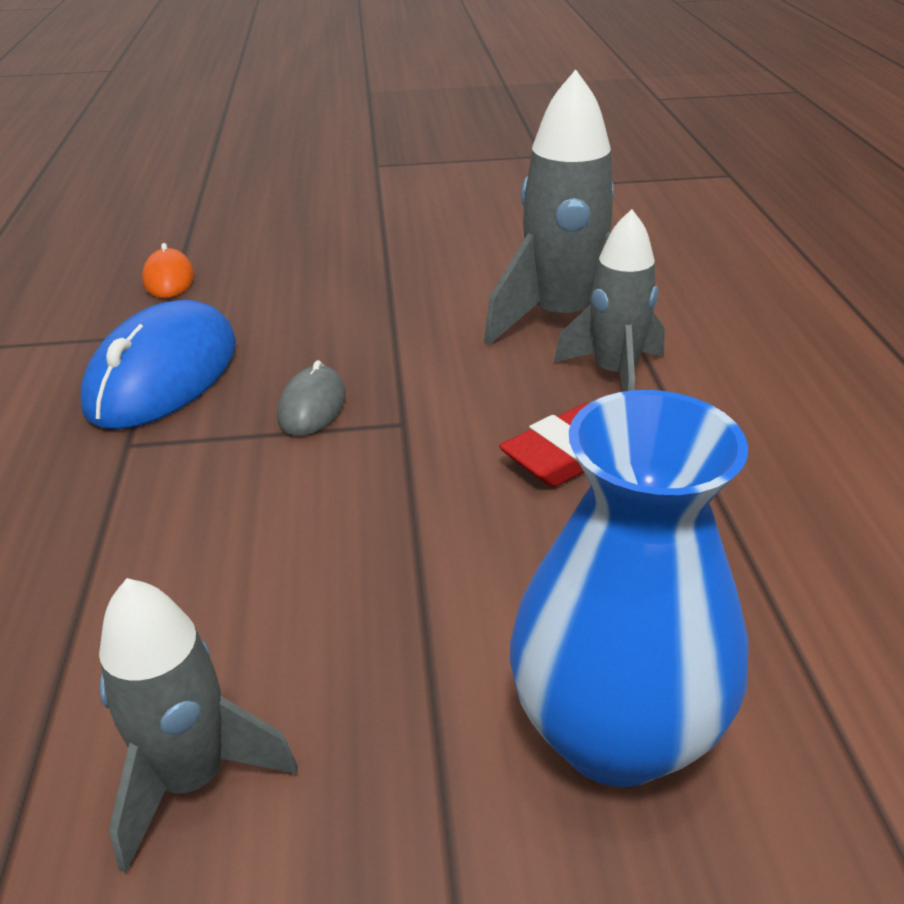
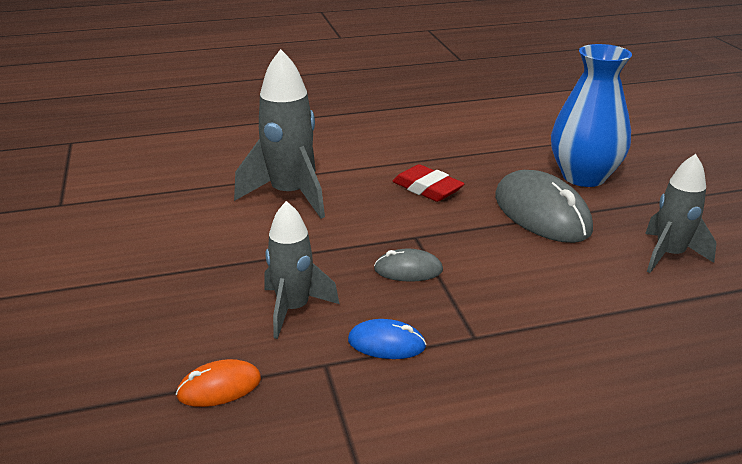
camera: 100 degrees left, 5 degrees down
(163, 375) = (386, 343): blue mouse -> blue mouse, size x0.50
(441, 597) = (541, 213): none -> grey mouse
(615, 375) = (351, 179): grey rocket -> grey rocket (293, 309)

